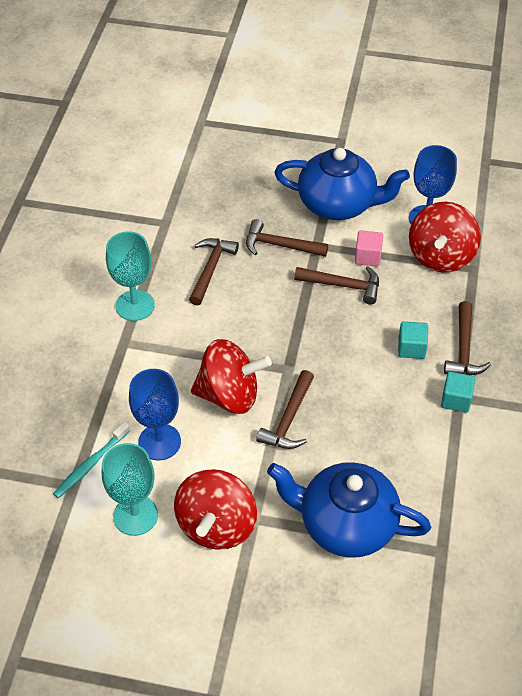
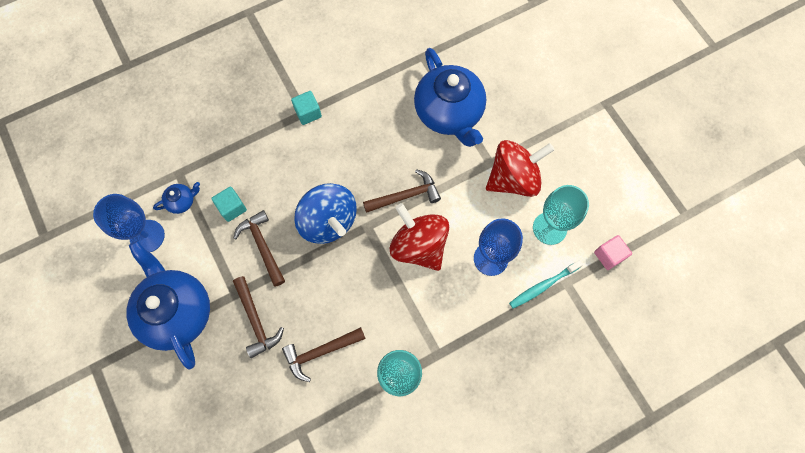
camera: 130 degrees left, 20 degrees up
(91, 464) = (543, 286): turquoise toothbrush -> turquoise toothbrush turned 150 degrees clockwise
(321, 344) = (328, 221): none -> blue spinning top
(367, 257) = (220, 250): pink cube -> pink cube (609, 255)
(411, 348) = (286, 164): turquoise cube -> turquoise cube (232, 208)
(440, 256) = (182, 201): red spinning top -> blue teapot
(463, 348) = (260, 134): brown hammer -> none

